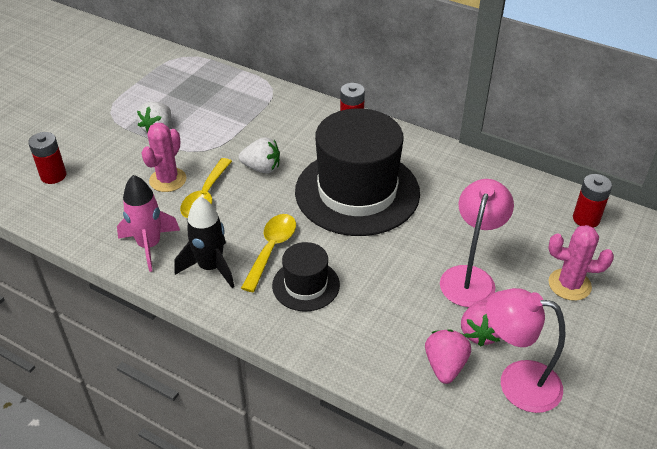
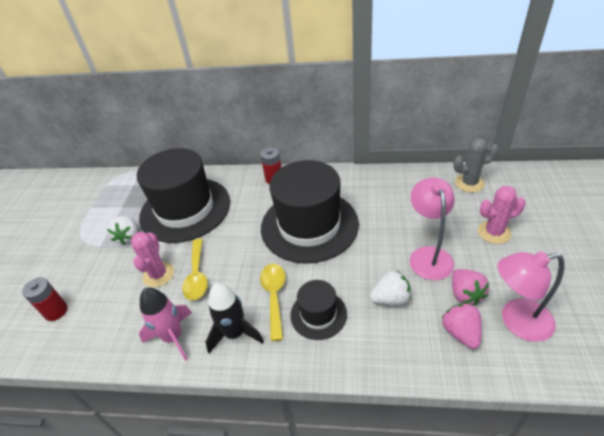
camera: 20 degrees left, 0 degrees up
(232, 122) = (185, 209): none -> black hat
(262, 168) = (228, 235): white strawberry -> white strawberry (391, 299)
(586, 219) = (469, 183): red battery -> grey cactus

